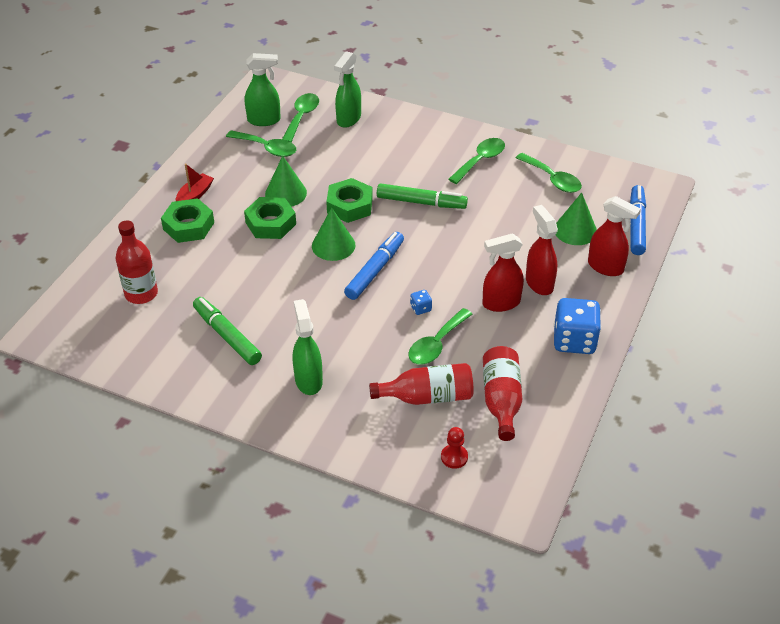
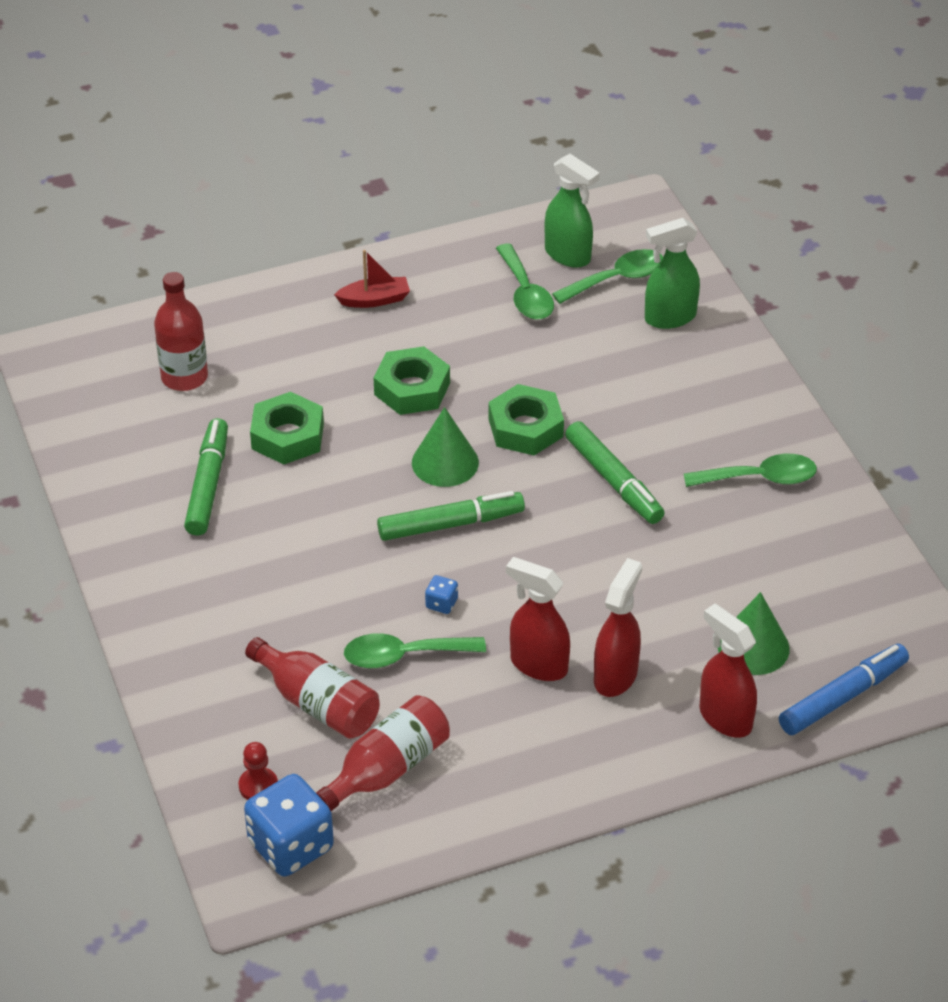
camera: 45 degrees right, 0 degrees up
(188, 226) = (323, 332): green nut -> green nut (288, 436)
(286, 193) = (474, 363): green cone -> none
(308, 380) = (225, 592): green spray bottle -> none
(375, 270) = (450, 524): blue marker -> green marker
(552, 179) = (819, 564): green spoon -> none
(574, 340) = (560, 770): blue dice -> blue dice (291, 846)
(606, 267) = (725, 717): red spray bottle -> red spray bottle turned 150 degrees clockwise

